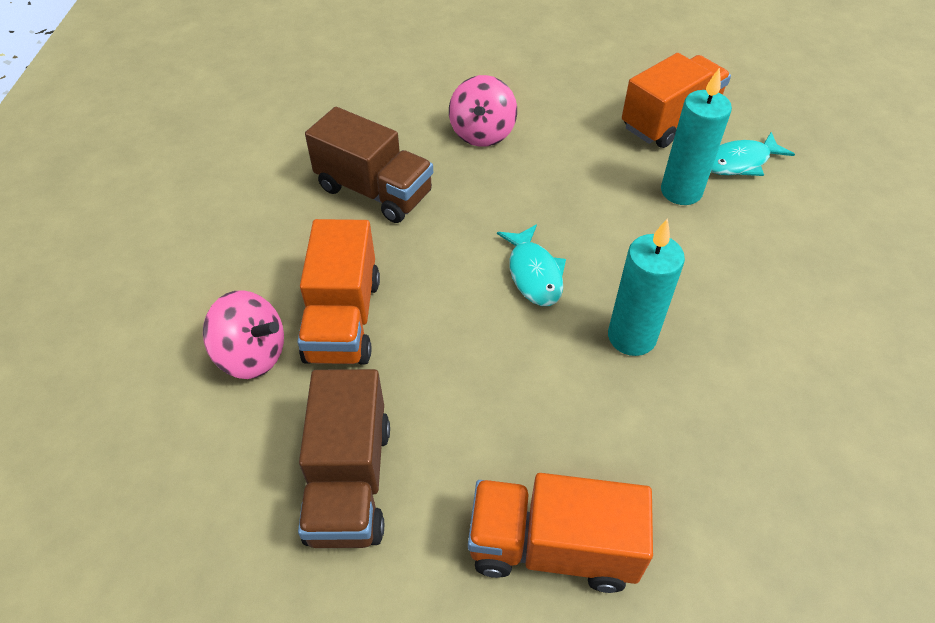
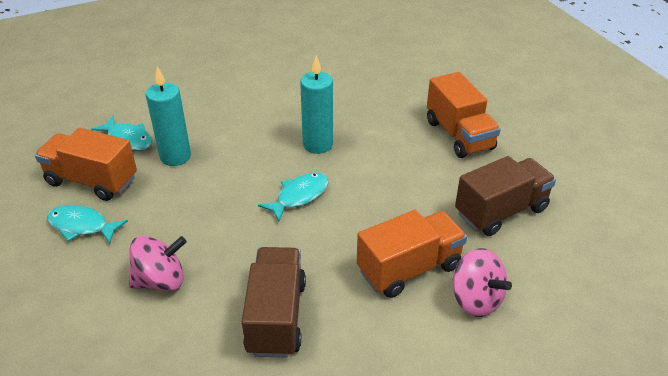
camera: 120 degrees left, 10 degrees down
(252, 355) = (475, 299): pink spinning top -> pink spinning top turned 150 degrees clockwise
(597, 102) = (82, 226): none -> turquoise fish

